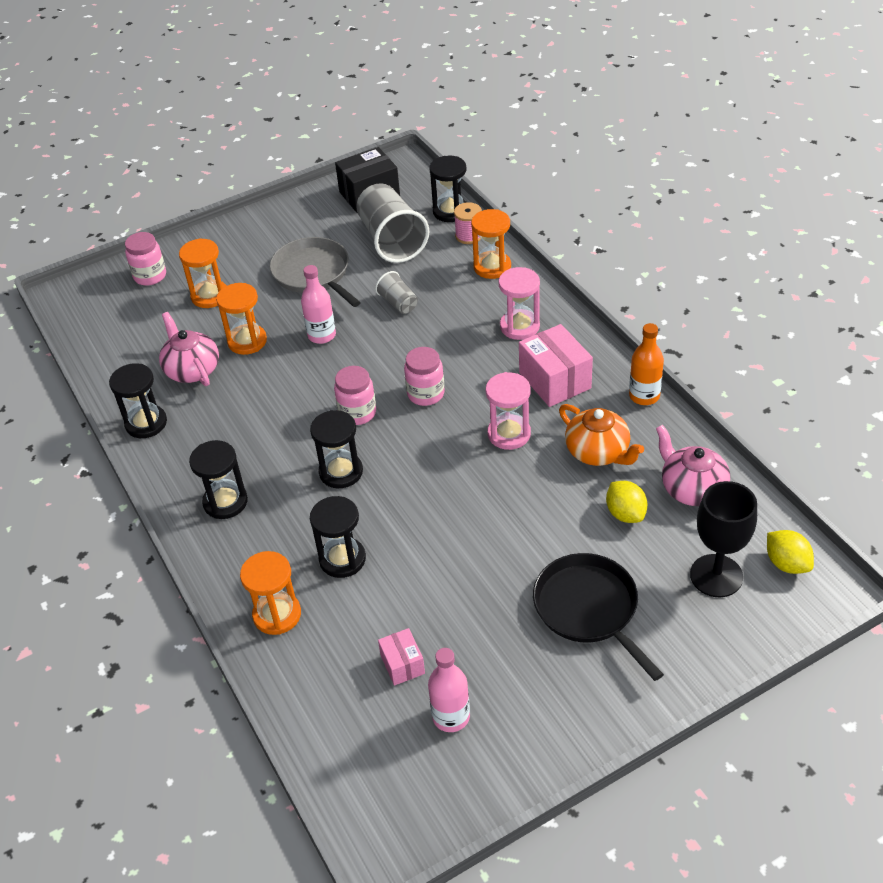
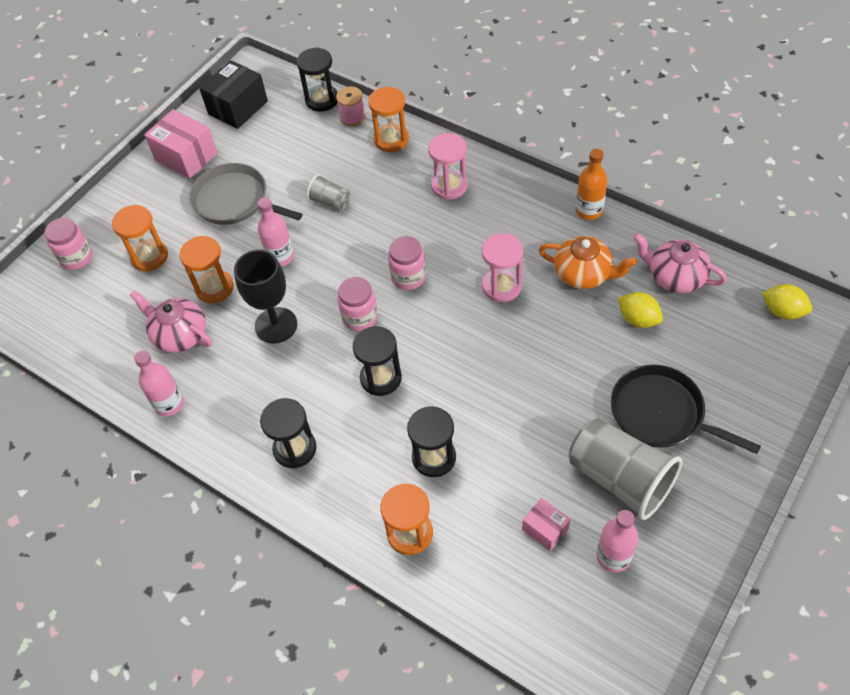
camera: 25 degrees left, 10 degrees up
(146, 423) = (169, 404): black hourglass -> pink bottle
(391, 240) = (286, 144): grey cup -> grey cup (620, 478)
(555, 380) = (509, 224): pink box -> pink box (186, 157)
(716, 576) = (738, 343): black goblet -> black goblet (276, 325)

